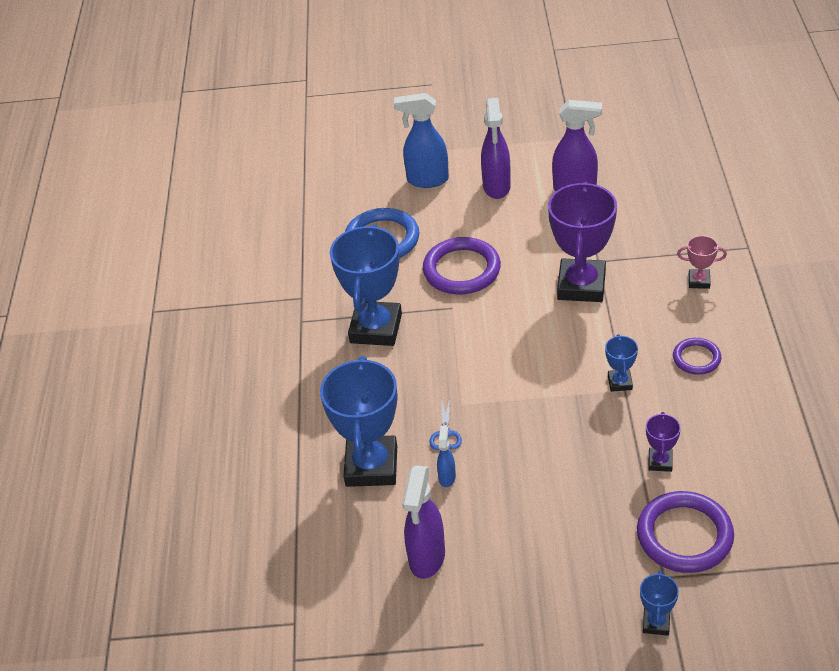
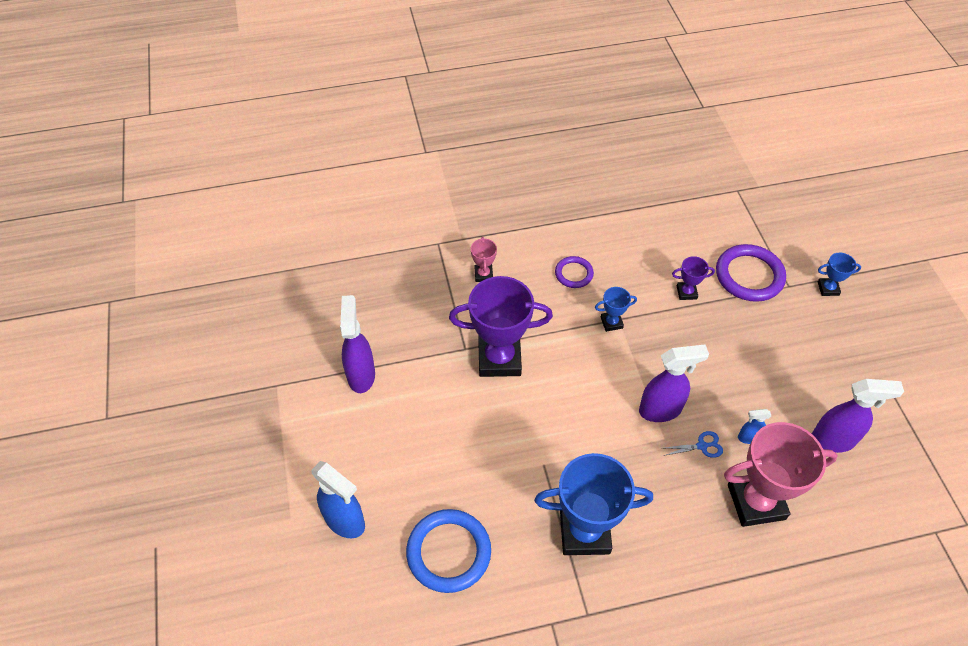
camera: 105 degrees left, 10 degrees up
(371, 466) = (756, 502): blue trophy -> pink trophy
(427, 180) = (345, 521): blue spray bottle -> blue spray bottle turned 45 degrees counterclockwise
(461, 270) = (489, 463): purple ring -> none
(496, 187) = (358, 447): purple spray bottle -> purple spray bottle (661, 410)

